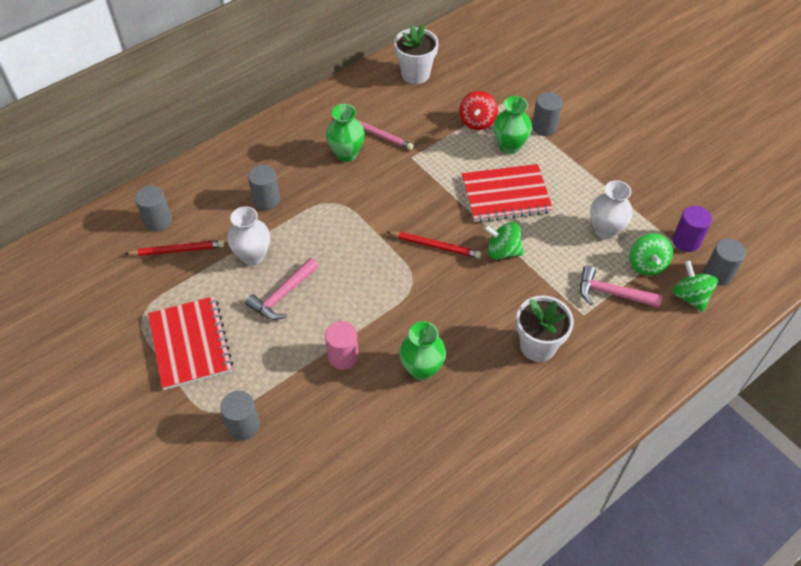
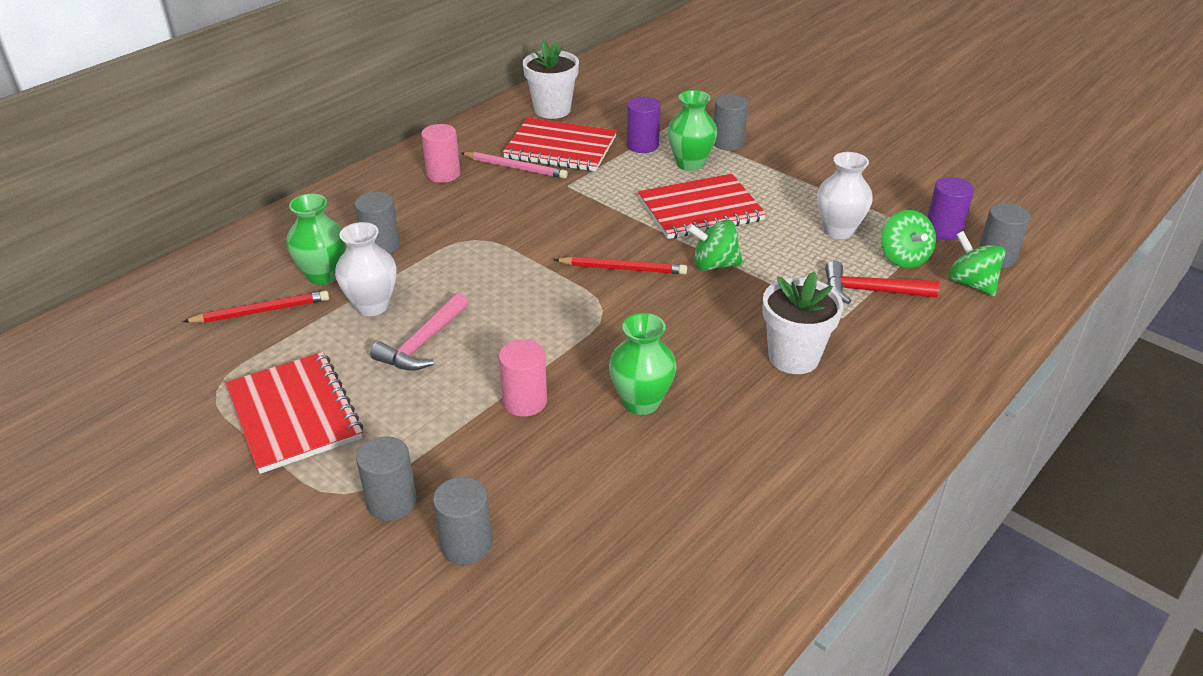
camera: 10 degrees left, 15 degrees down
(158, 221) = (229, 283): grey cylinder -> grey cylinder (466, 544)
(321, 133) = (443, 174): none -> pink cylinder
(346, 154) = (481, 190): green vase -> green vase (323, 275)
(414, 116) = (560, 148): none -> red notebook
(477, 121) = (642, 145): red spinning top -> purple cylinder
(612, 293) = (871, 291): pink hammer -> red hammer

